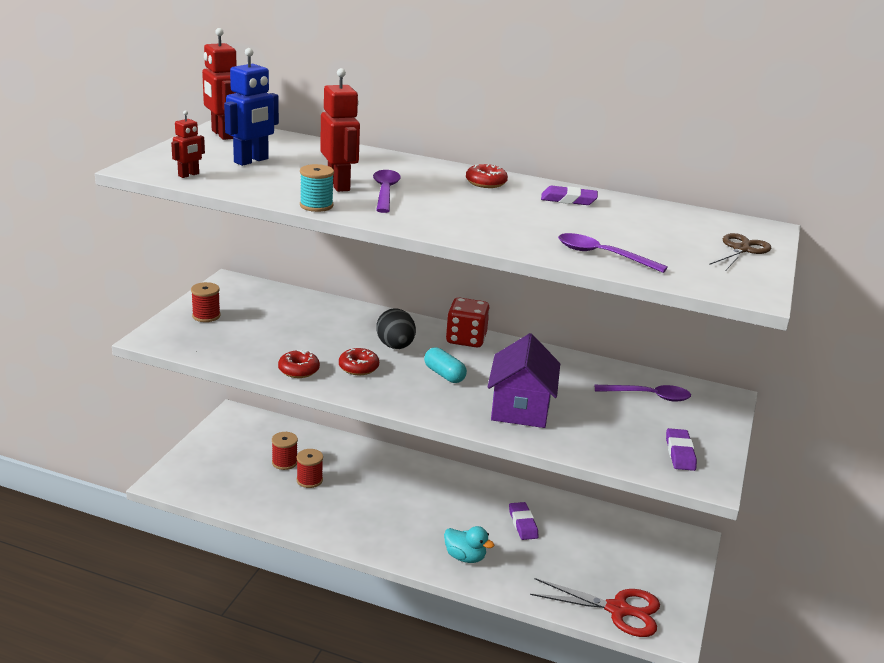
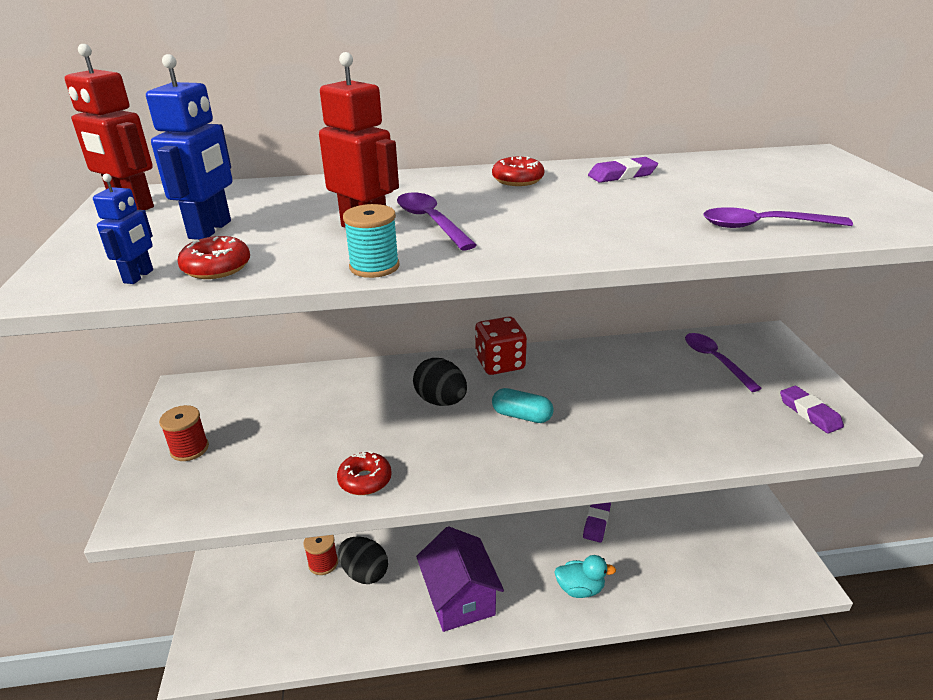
camera: 25 degrees left, 5 degrees up
(189, 175) = (139, 276): red robot -> blue robot
(309, 480) = (364, 573): red spool -> black egg
(358, 367) = (428, 446): red donut -> red donut (217, 268)
(520, 408) = (631, 425): purple house -> purple house (459, 598)
(523, 524) = (596, 522): purple eraser -> purple eraser turned 60 degrees clockwise
(618, 610) = (746, 576): red scissors -> none
(648, 396) = (714, 360): purple spoon -> purple spoon turned 90 degrees counterclockwise
(741, 249) = (846, 179): brown scissors -> none

